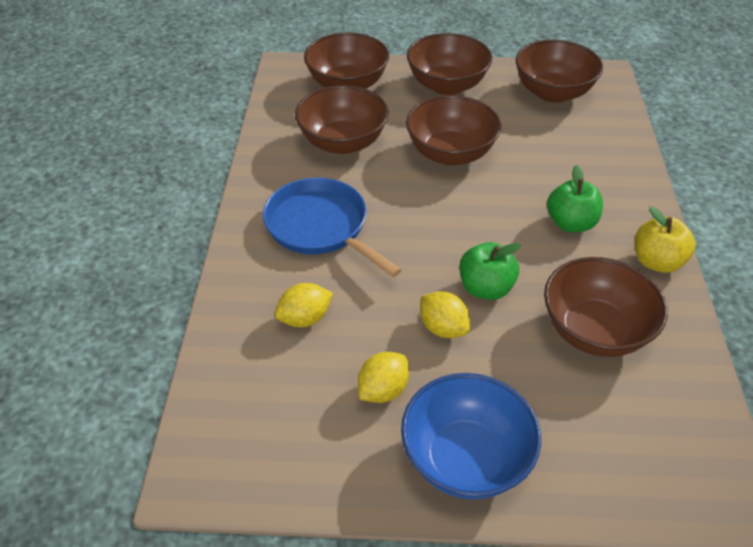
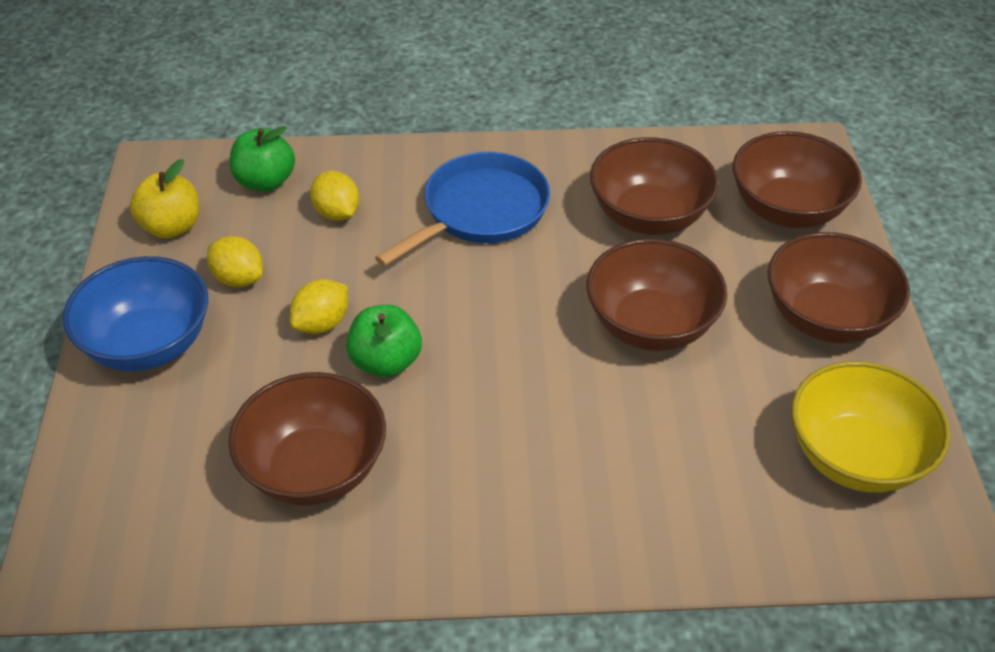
camera: 85 degrees right, 0 degrees up
(553, 92) = (856, 457): brown bowl -> yellow bowl
(570, 223) = (517, 458): green apple -> green apple (265, 181)
(656, 262) = (445, 557): yellow apple -> yellow apple (171, 227)

